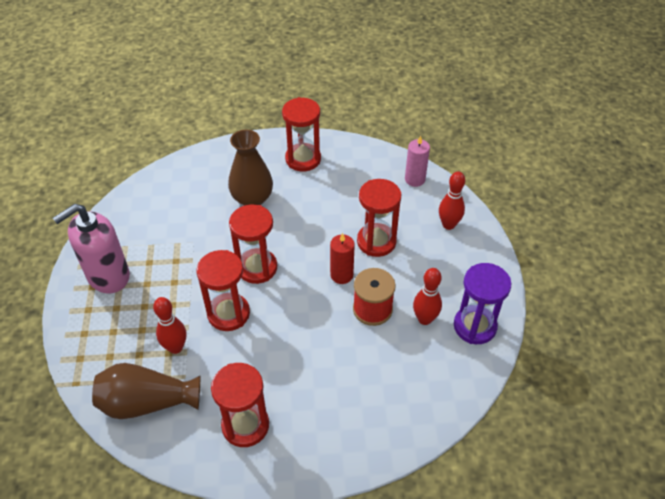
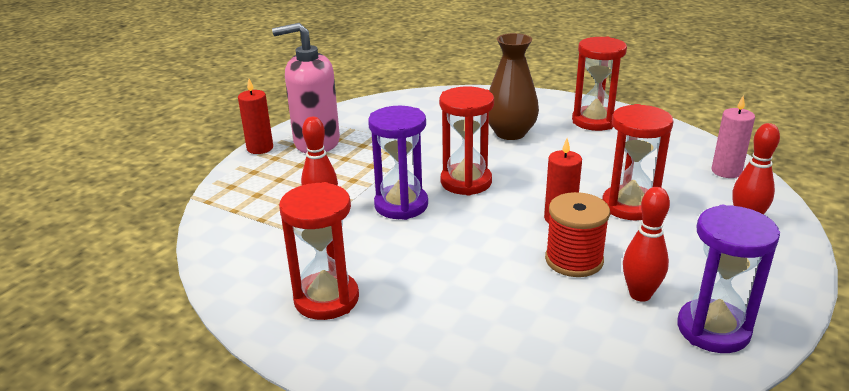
camera: 35 degrees right, 20 degrees down
(65, 304) = (260, 148): none -> red candle
(147, 402) = (252, 239): brown vase -> none
(228, 313) = (401, 205): red hourglass -> purple hourglass

